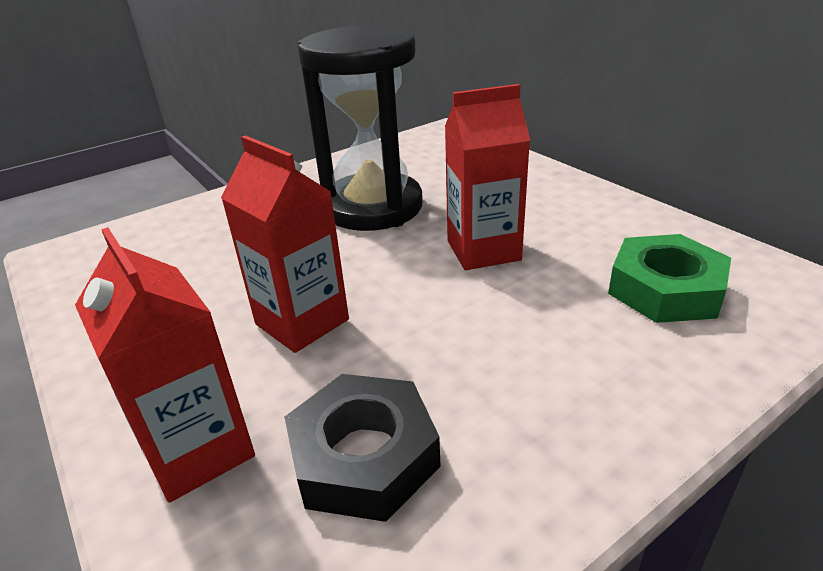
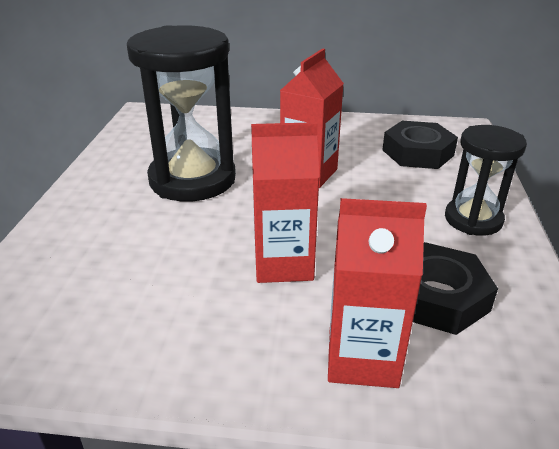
camera: 50 degrees left, 0 degrees up
(580, 409) = (473, 219): none -> black hourglass
(665, 289) = (417, 152): green nut -> black nut

